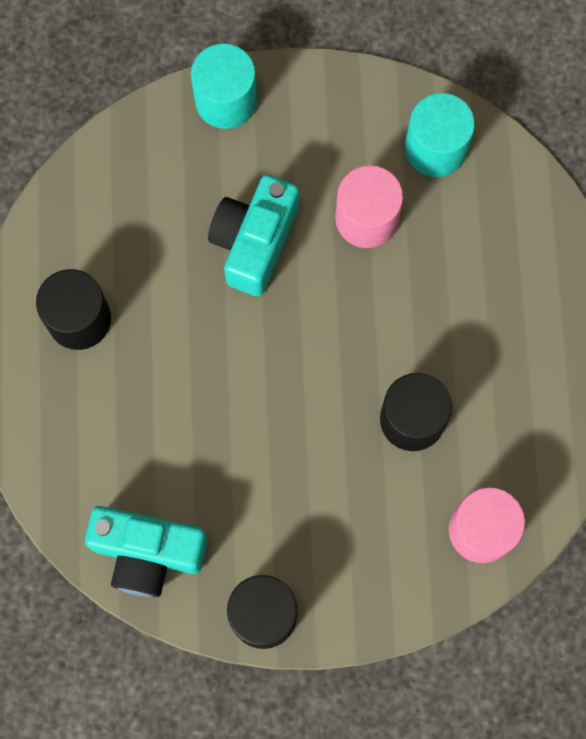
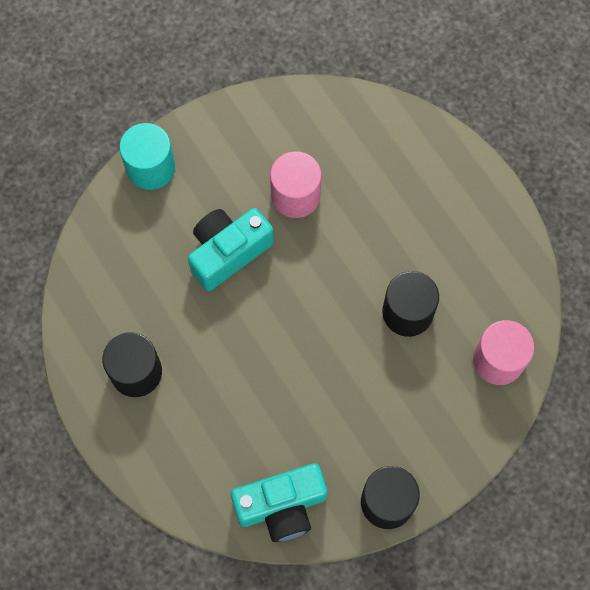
camera: 30 degrees left, 5 degrees down
(254, 242) = (228, 252): turquoise camera -> turquoise camera turned 60 degrees clockwise
(435, 148) = (314, 124): turquoise cylinder -> none

